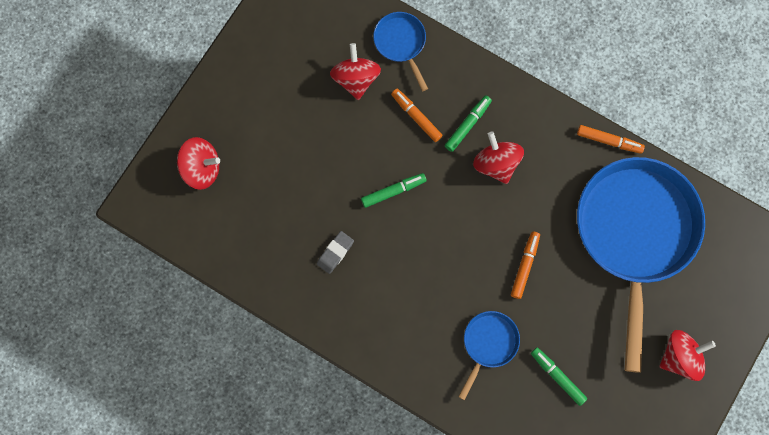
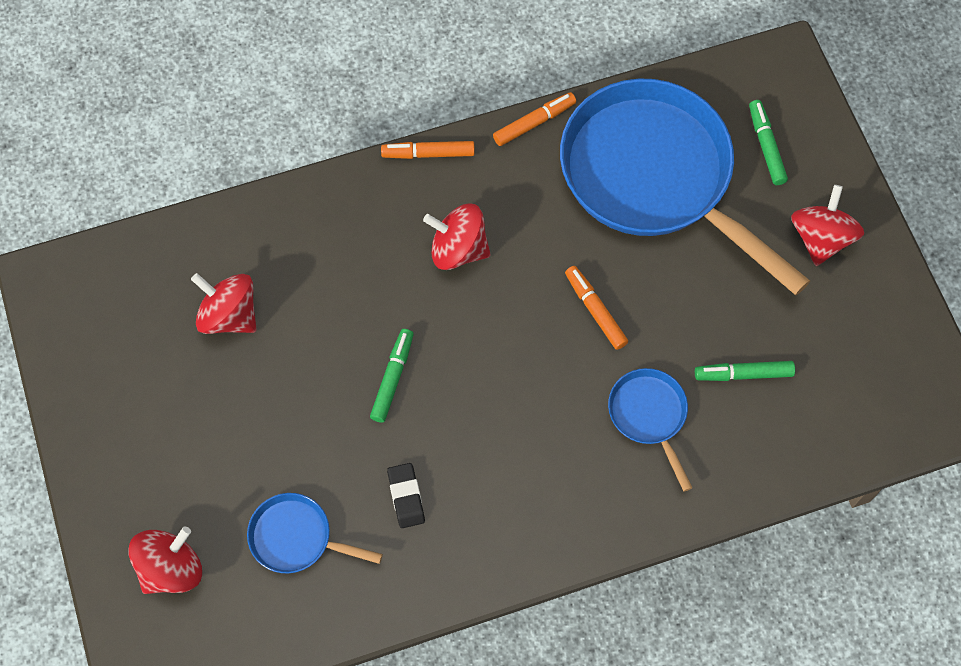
camera: 50 degrees left, 10 degrees down
(335, 253) = (406, 497): grey eraser -> black eraser
(401, 43) = (235, 237): blue pan -> blue pan (296, 537)
(416, 116) = (331, 287): orange marker -> orange marker (428, 153)
(468, 125) = (390, 243): green marker -> green marker (766, 146)

